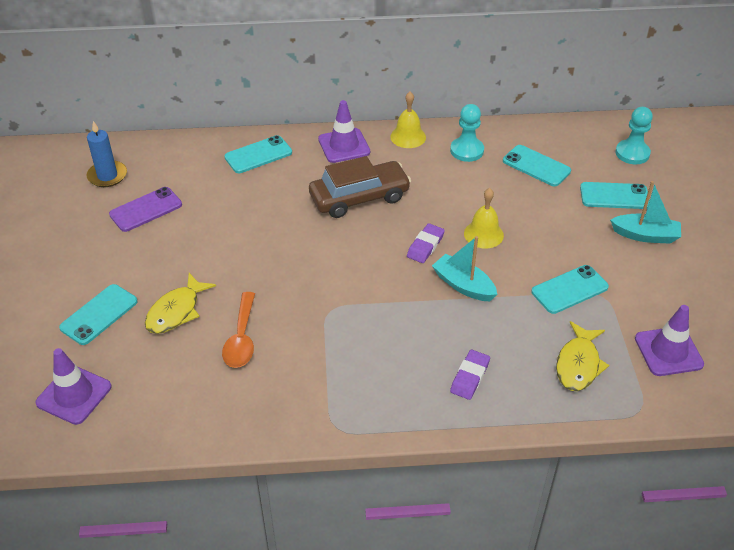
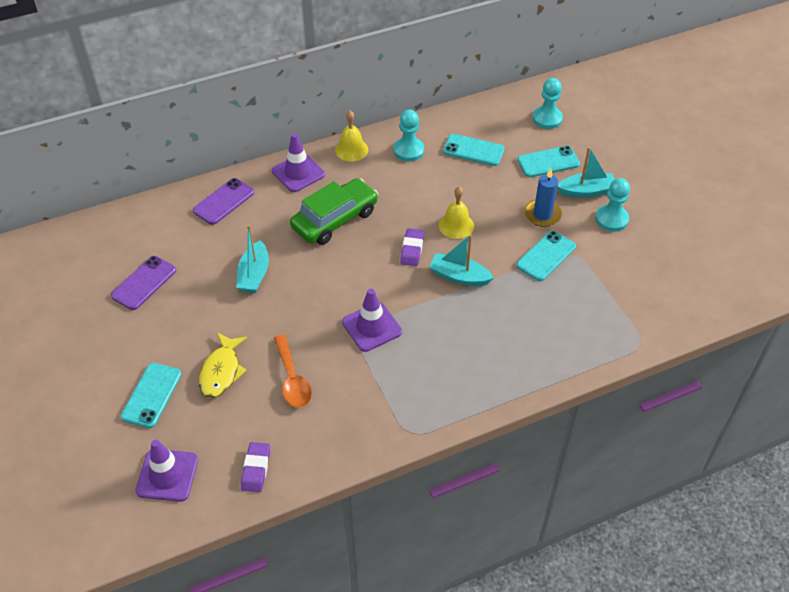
camera: 20 degrees left, 5 degrees up
(107, 176) = (89, 259): blue candle -> blue candle (542, 214)
(253, 229) = (254, 275): none -> turquoise boat
(258, 155) = (224, 201): turquoise phone -> purple phone
(359, 198) = (335, 219): brown car -> green car
(470, 377) = (498, 355): purple eraser -> purple eraser (256, 469)
(578, 364) = (578, 319): yellow fish -> none
(662, 271) = (611, 219): none -> turquoise pawn
(668, 351) = (642, 287): purple traffic cone -> purple traffic cone (372, 327)

